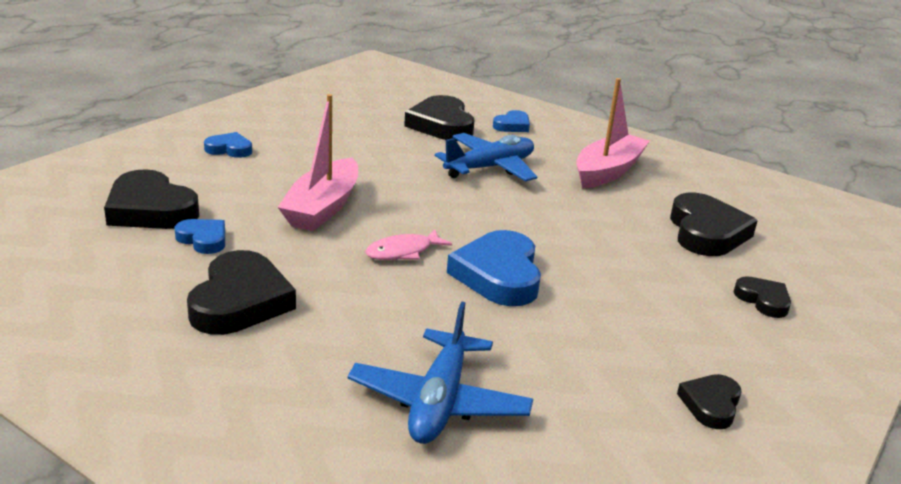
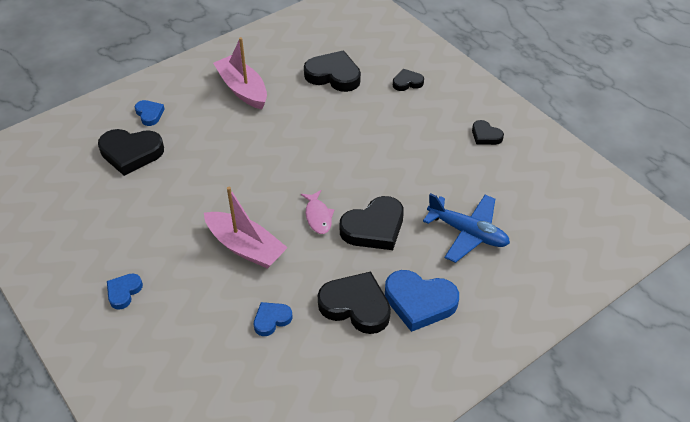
camera: 70 degrees left, 20 degrees up
(150, 209) = (215, 349): black heart -> black heart (374, 228)
(490, 168) = (216, 145): blue plane -> none
(498, 275) = (356, 179): blue heart -> blue heart (419, 302)

